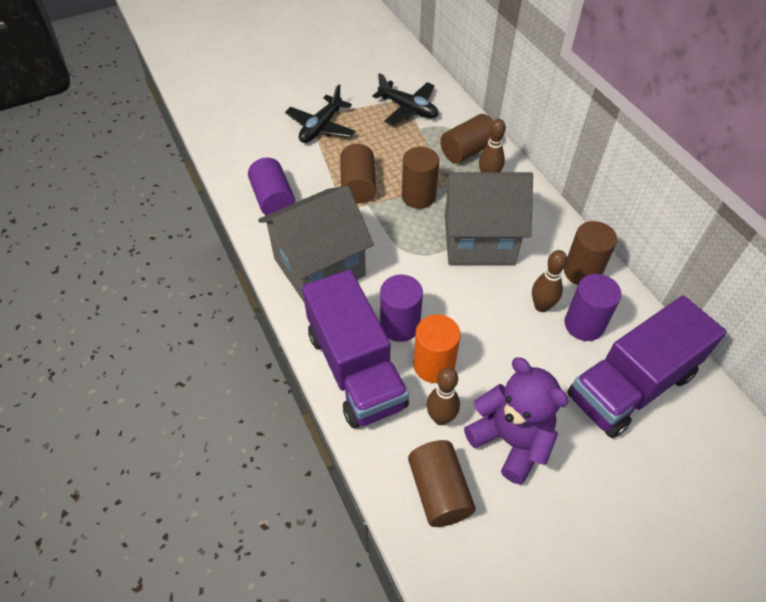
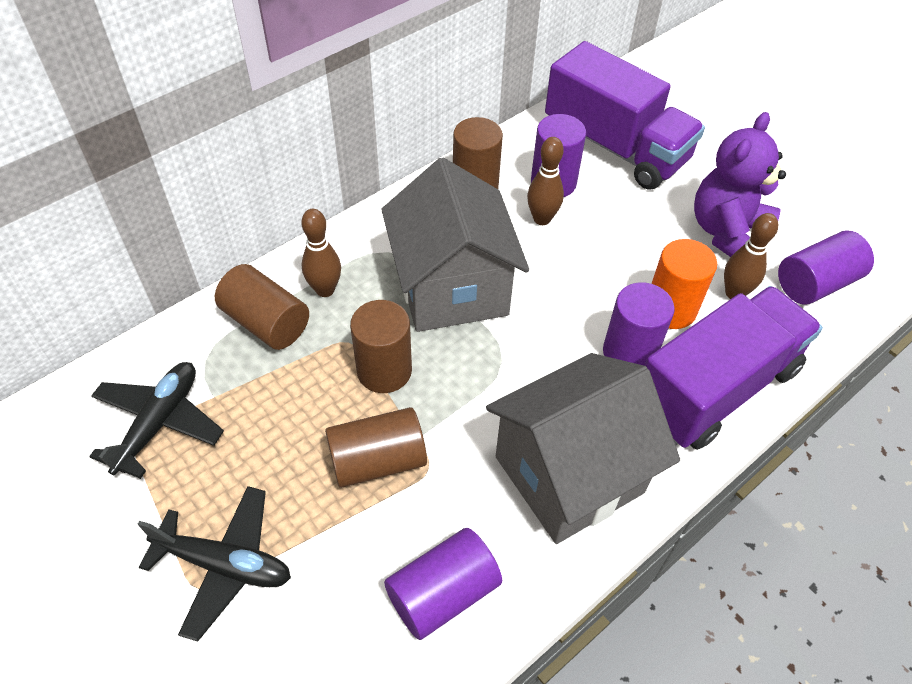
camera: 105 degrees left, 0 degrees up
(319, 267) = (569, 474): grey house -> grey house turned 75 degrees counterclockwise
(439, 491) = (816, 283): brown cylinder -> purple cylinder

